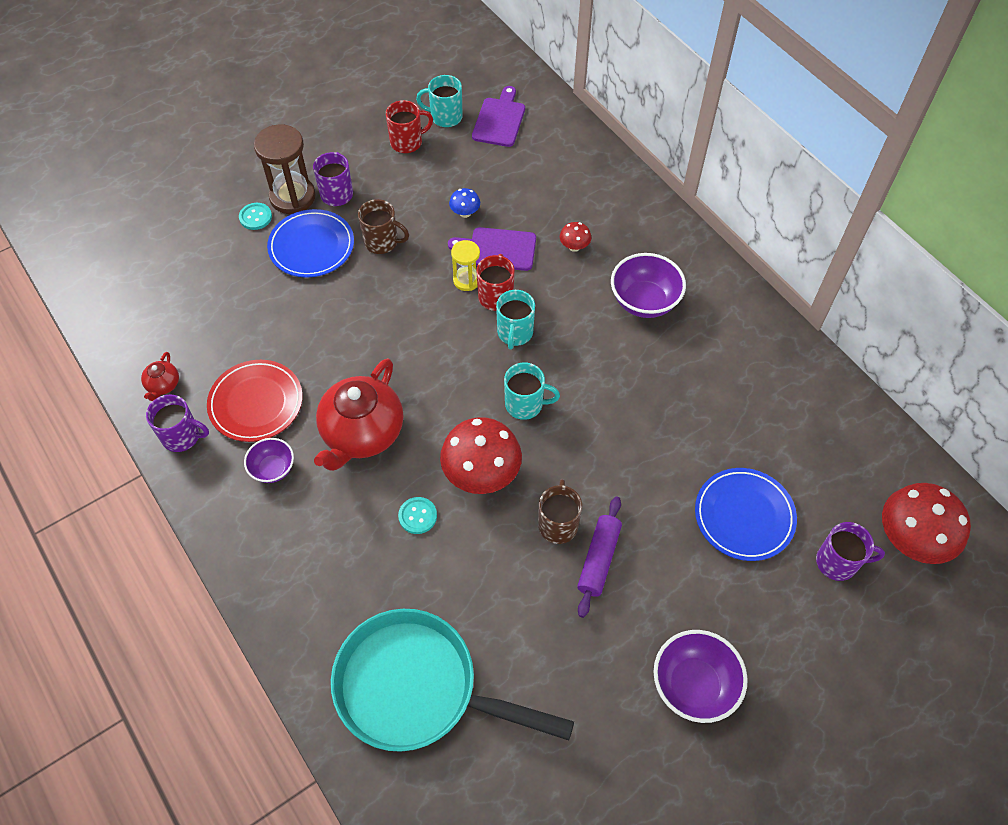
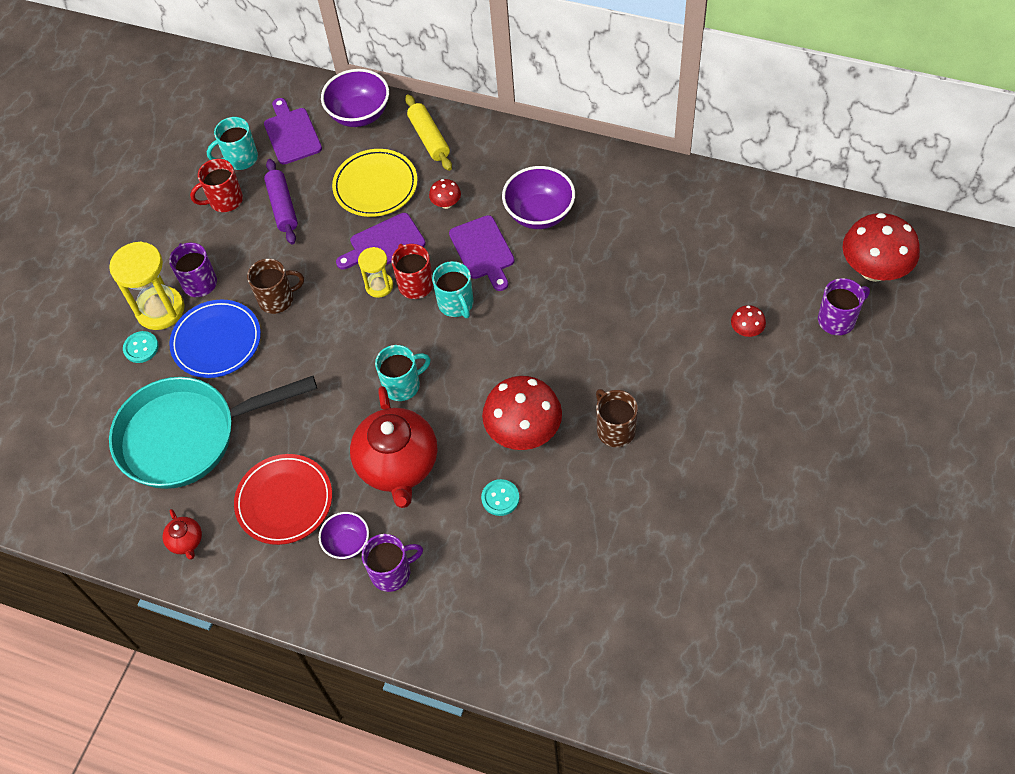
camera: 30 degrees left, 0 degrees up
(182, 436) = (243, 571): purple mug -> purple mug (392, 572)
(292, 197) = (160, 310): brown hourglass -> yellow hourglass
(407, 142) = (225, 200): red mug -> red mug turned 150 degrees counterclockwise
(417, 688) = (611, 624): turquoise pan -> turquoise pan (188, 436)
(465, 213) = (329, 231): blue mushroom -> none
(525, 404) = (512, 355): turquoise mug -> turquoise mug (403, 385)
(530, 199) = (375, 186): none -> yellow plate
(572, 303) = (483, 250): none -> purple cutting board
(599, 559) = (667, 435): purple rolling pin -> purple rolling pin (283, 207)
(604, 186) = (429, 138): none -> yellow rolling pin
(693, 685) = (808, 477): purple bowl -> purple bowl (359, 114)
(744, 516) = (746, 330): blue plate -> red mushroom

